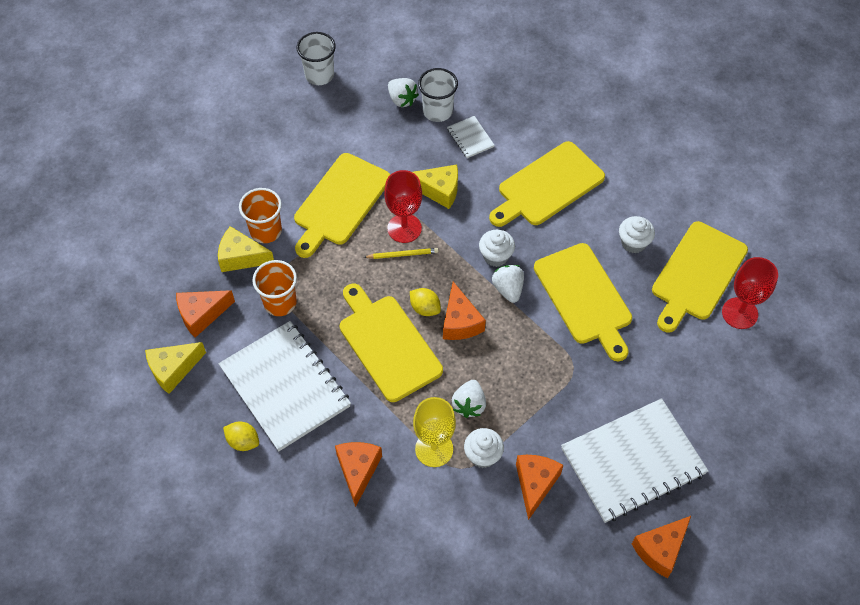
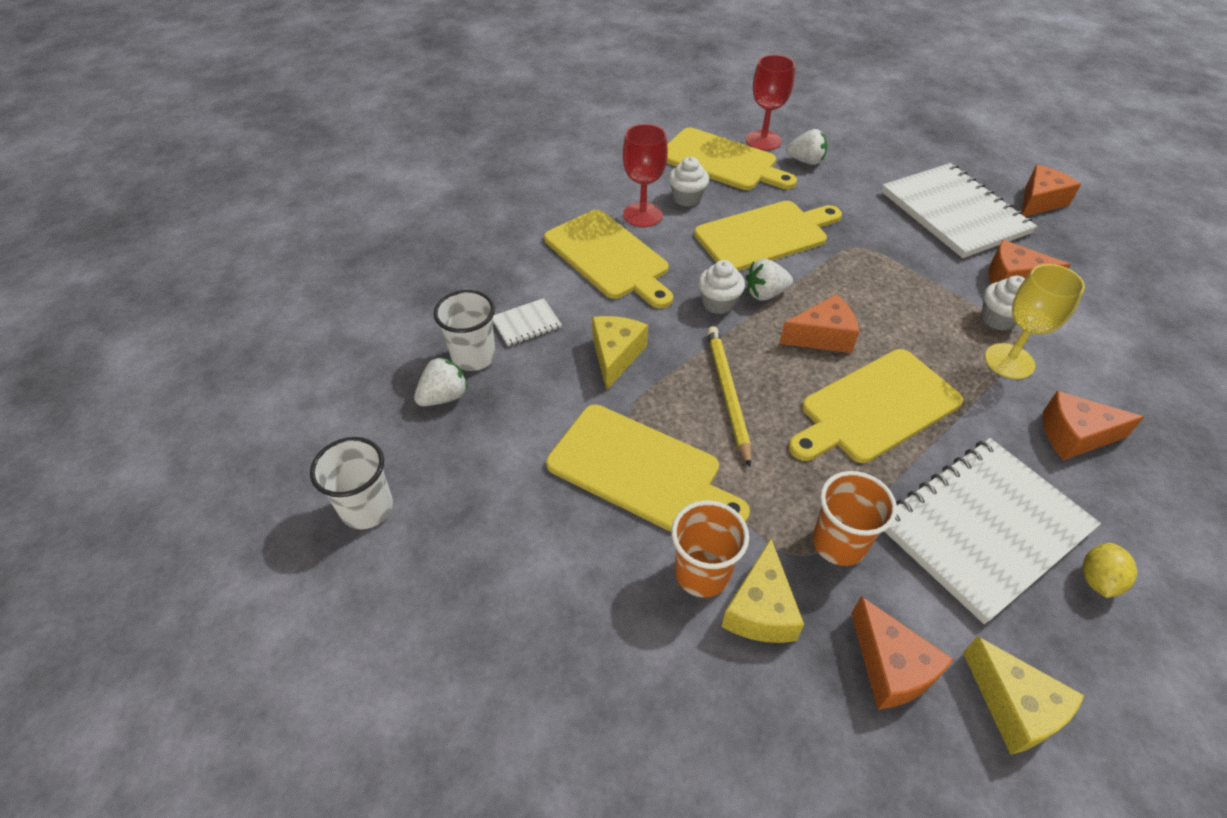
camera: 90 degrees left, 10 degrees down
(403, 254) = (727, 393): yellow pencil -> yellow pencil, size x1.69
(404, 228) = (682, 392): red goblet -> red goblet (642, 215)
(425, 308) = (810, 370): yellow lemon -> none
(469, 405) = (936, 330): white strawberry -> white strawberry (806, 161)
(660, 549) = (1039, 201): orange cheese -> orange cheese turned 90 degrees counterclockwise

